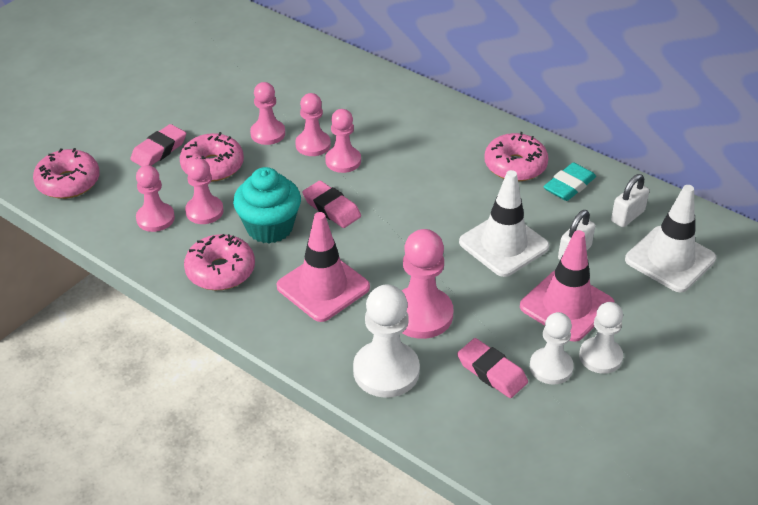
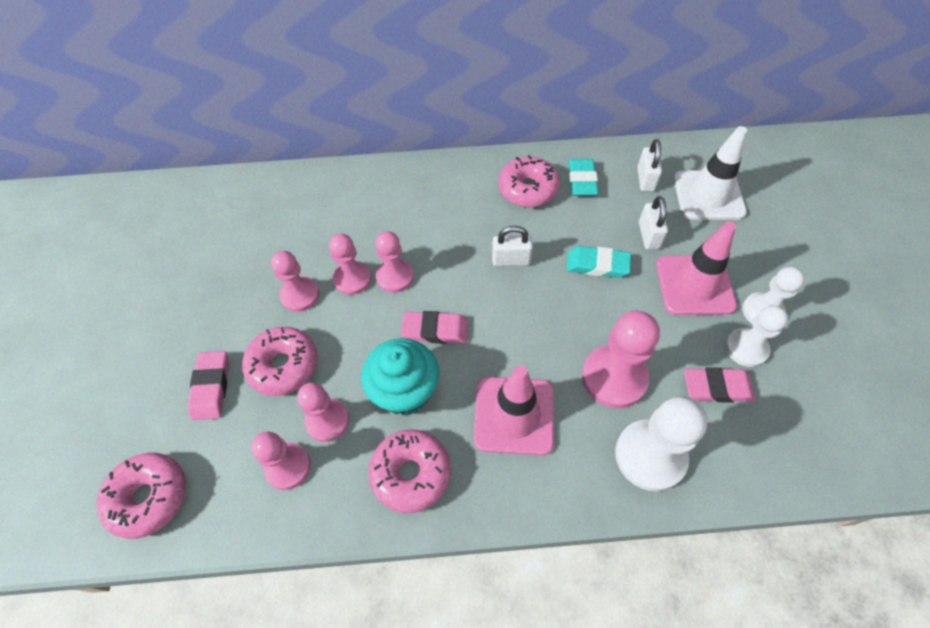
camera: 40 degrees left, 15 degrees up
(440, 201) = (511, 260): none -> white padlock
(503, 245) = (597, 265): white traffic cone -> turquoise eraser

